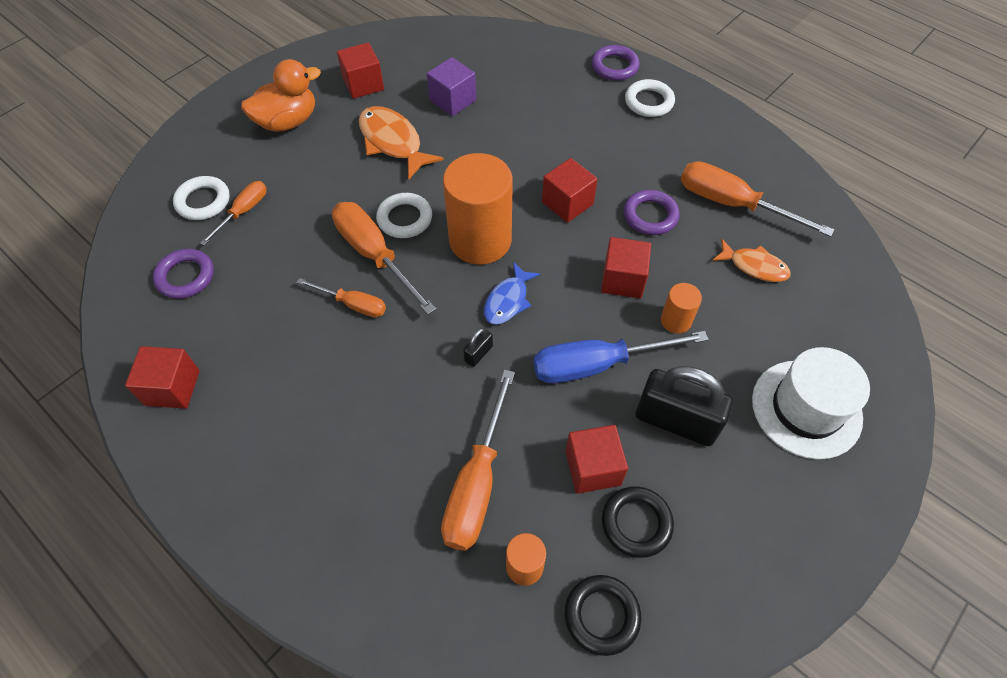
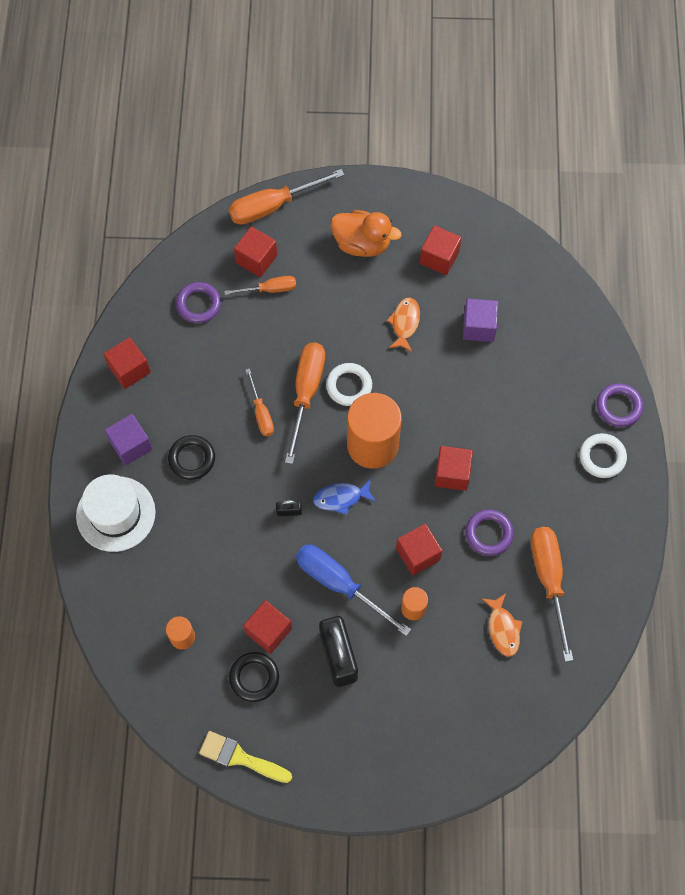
camera: 50 degrees right, 10 degrees up
(203, 201) = (256, 259): white ring -> red cube
(253, 450) = (131, 445): none -> purple cube
(393, 142) = (405, 323): orange fish -> orange fish, size x0.64
(477, 483) = (208, 576): orange screwdriver -> orange screwdriver (273, 206)
(602, 615) = (188, 695): black ring -> black ring (192, 459)
(724, 612) = (240, 757): none -> yellow brush
(806, 408) = (412, 727): white hat -> white hat (116, 514)

